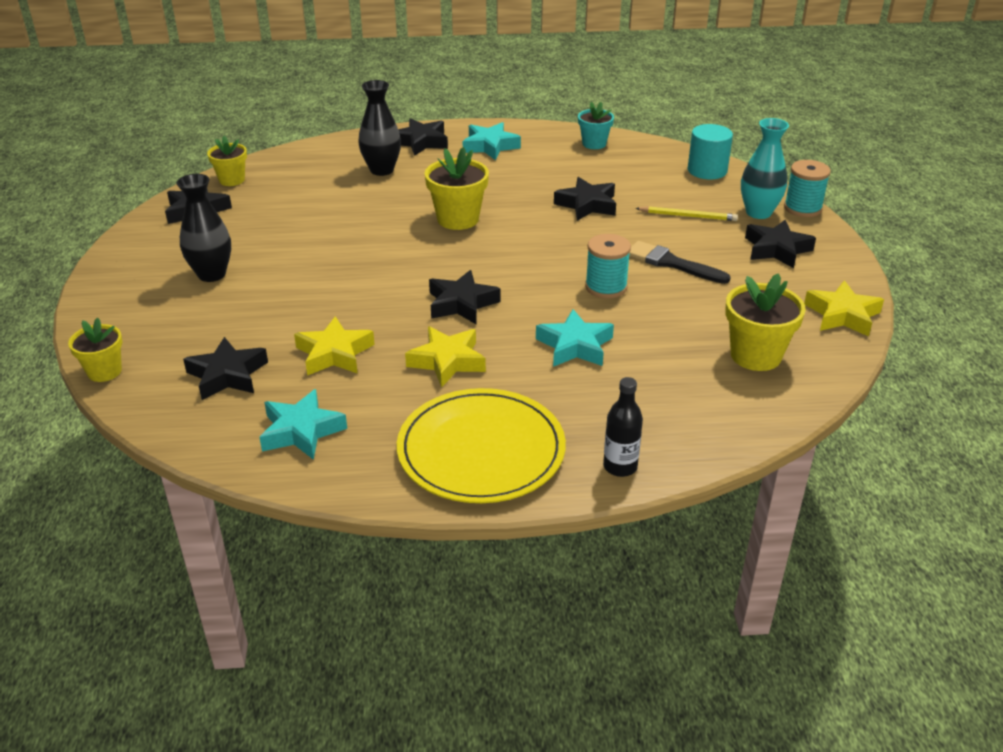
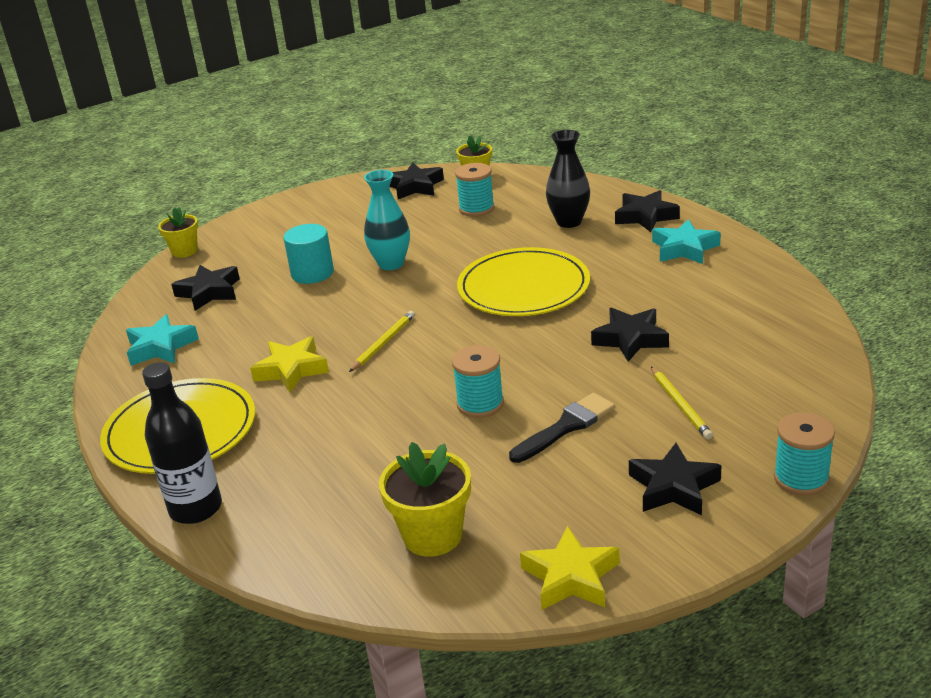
camera: 65 degrees right, 5 degrees down
(212, 274) = (332, 230): black vase -> none
(292, 197) = (476, 209): none -> turquoise spool
(334, 353) = (266, 319): yellow star -> none
(458, 219) = (523, 287): yellow flower pot -> yellow plate
(461, 304) = (383, 343): black star -> yellow pencil
(575, 346) = (363, 422): turquoise star -> none
(594, 144) = (771, 297): turquoise flower pot -> none
(620, 467) = (196, 508): black bottle -> black bottle, size x1.59
(671, 263) = (566, 427): black brush -> black brush turned 45 degrees clockwise
(707, 170) = (807, 383): turquoise cylinder -> turquoise cylinder (312, 273)
(758, 212) = (748, 449): turquoise vase -> turquoise vase (391, 264)

